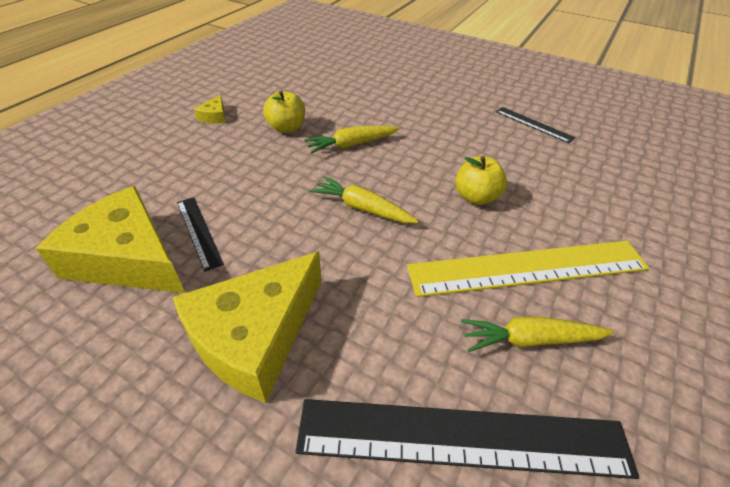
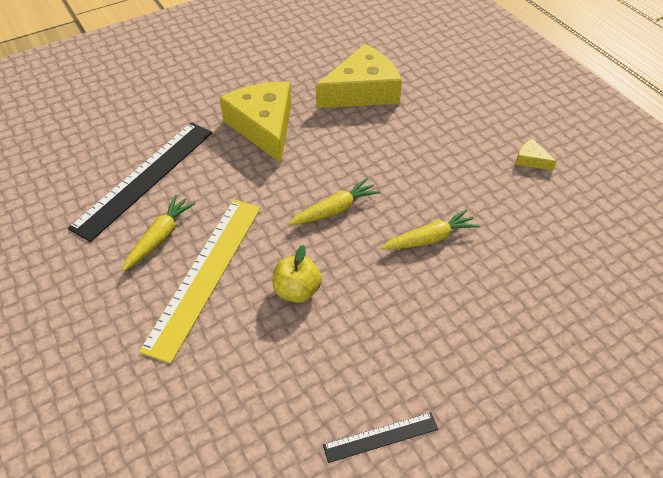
camera: 120 degrees right, 5 degrees up
(198, 232) = (367, 122): black ruler -> none
(286, 128) = (485, 202): yellow apple -> none
(351, 145) = (430, 238): yellow carrot -> yellow carrot turned 60 degrees clockwise

